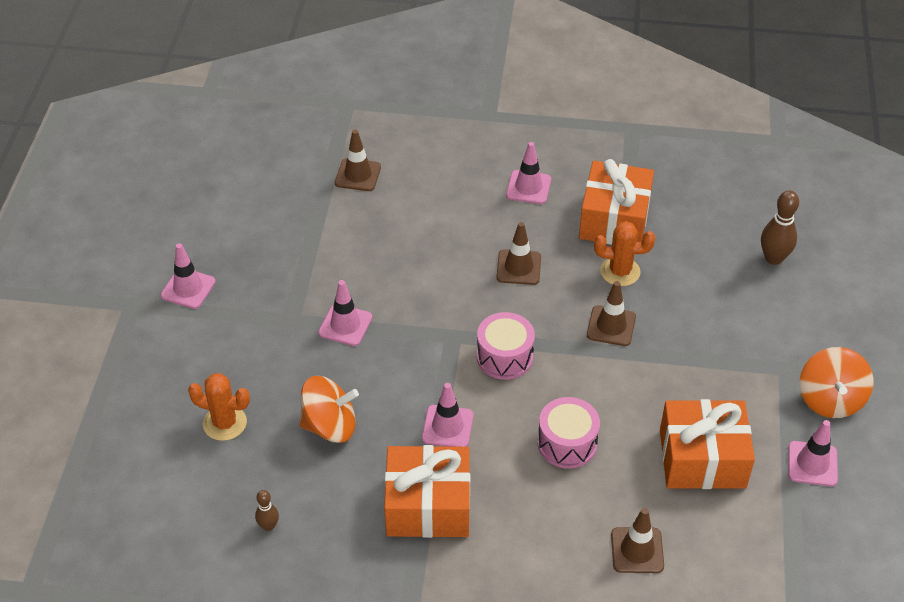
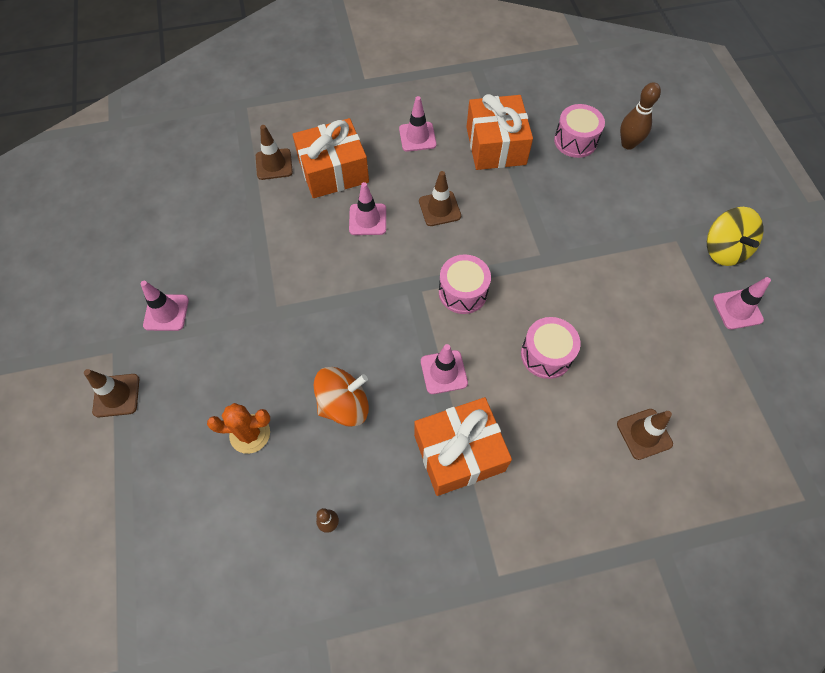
camera: 20 degrees left, 15 degrees up
(345, 325) = (319, 304): pink traffic cone -> pink traffic cone (367, 219)
(611, 326) = (534, 238): brown traffic cone -> brown traffic cone (116, 395)
(620, 271) = (520, 189): orange cactus -> none
(702, 458) = (655, 332): orange gift -> orange gift (333, 171)
(711, 238) = (575, 141): none -> pink drum
(830, 399) = (724, 250): orange spinning top -> yellow spinning top

